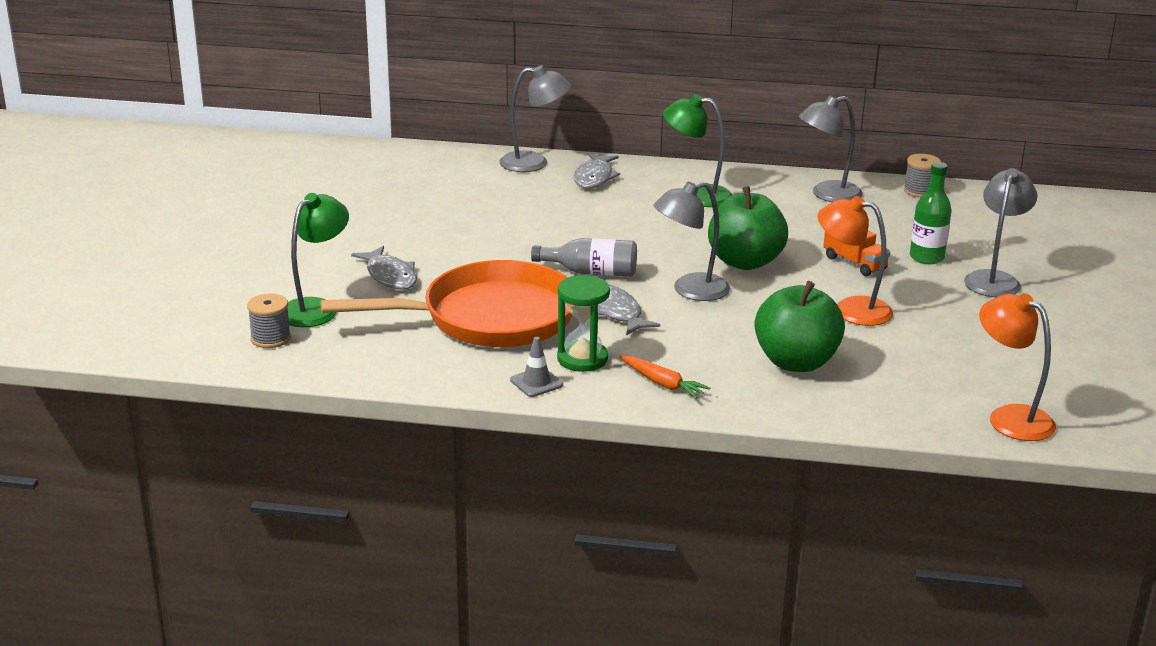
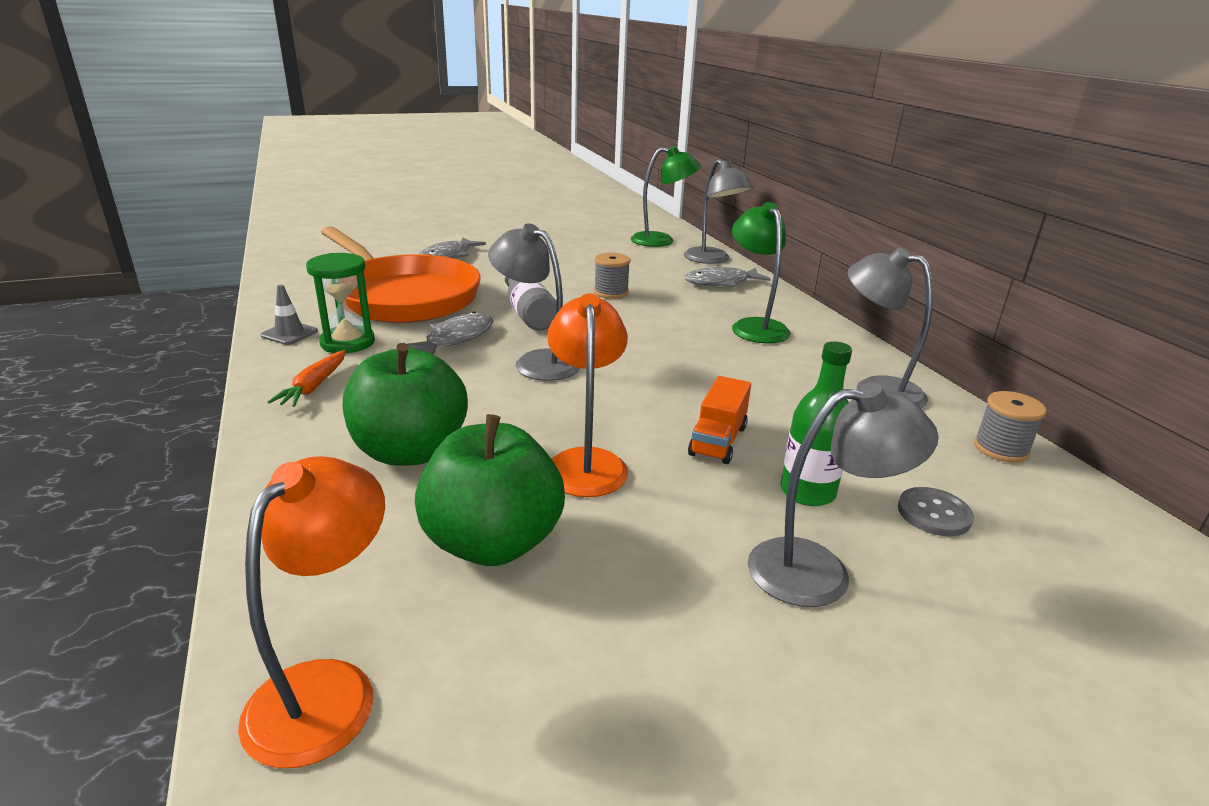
camera: 60 degrees right, 0 degrees up
(270, 338) = (319, 246): grey spool -> grey spool (611, 292)
(316, 308) = (376, 248): green lamp -> green lamp (661, 241)
(745, 262) = (636, 376): green apple -> green apple (493, 543)
(967, 234) = (934, 514): none -> grey button

